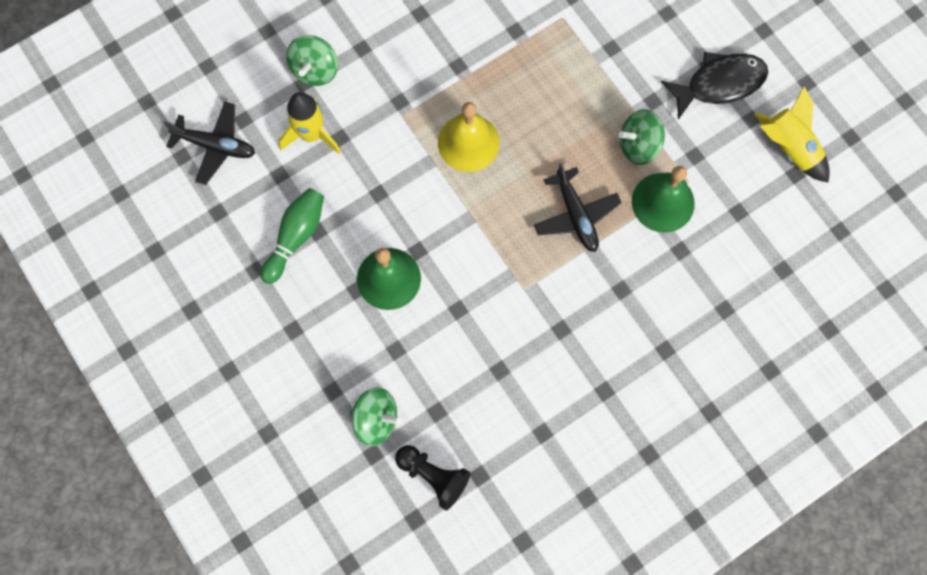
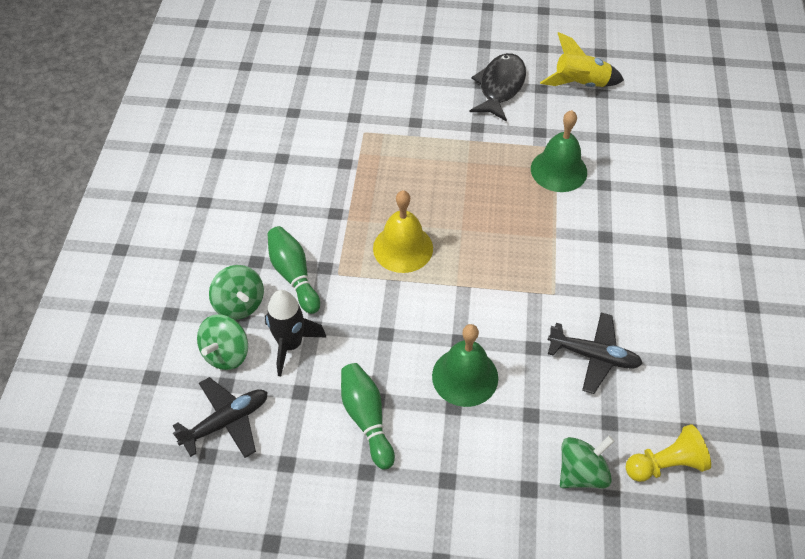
camera: 50 degrees left, 20 degrees down
(311, 135) = (290, 344): yellow rocket -> black rocket
(373, 85) = (294, 275): none -> green bowling pin
(433, 476) = (665, 464): black pawn -> yellow pawn
(576, 215) = (523, 224): black plane -> black plane (594, 356)
(638, 145) = (503, 155): green spinning top -> green spinning top (226, 353)

